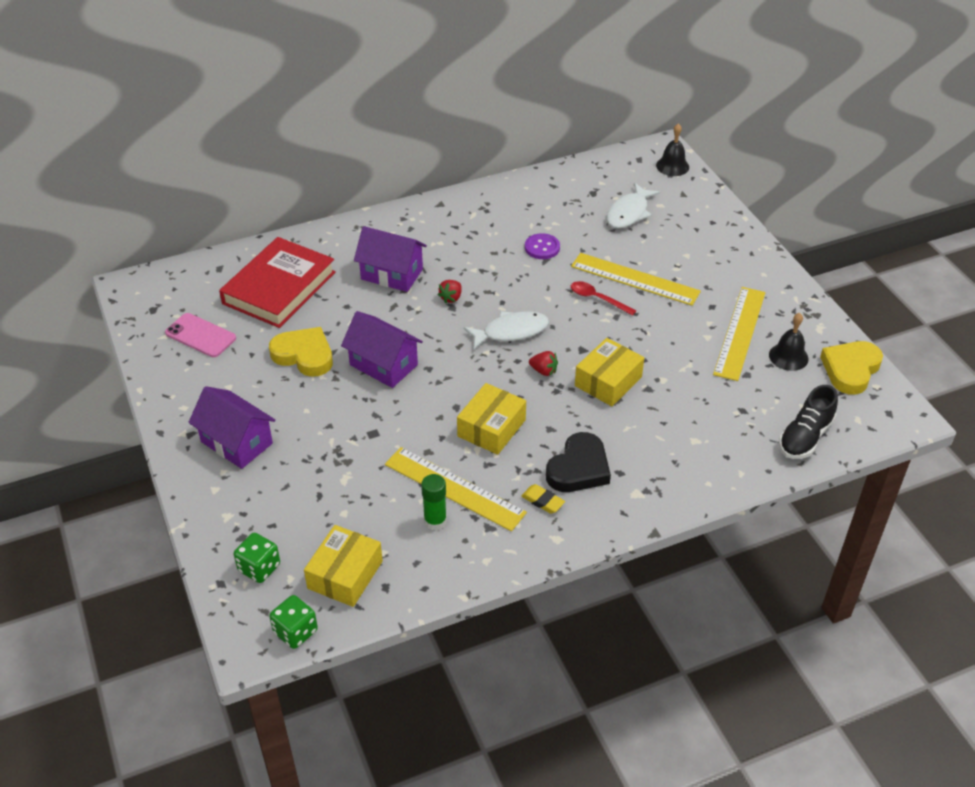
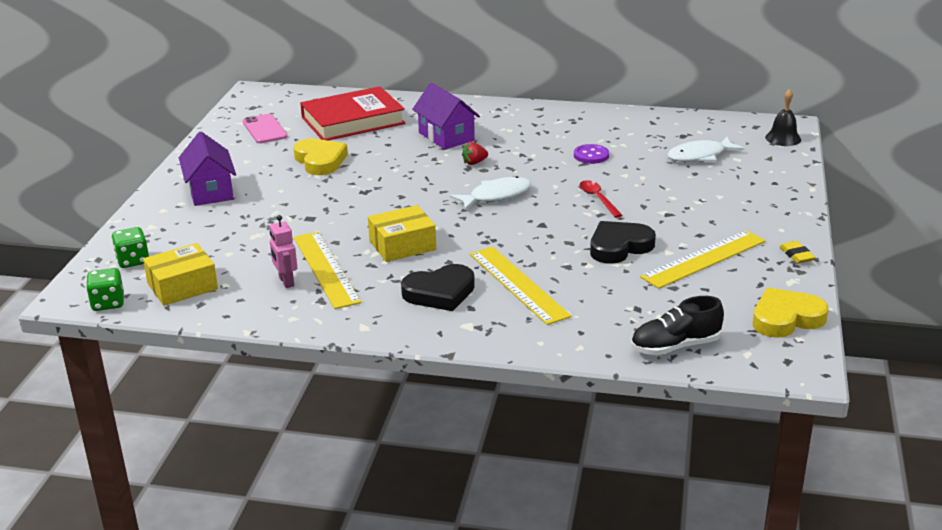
camera: 35 degrees right, 15 degrees down
(383, 365) = (370, 184): purple house -> none
(435, 521) = (286, 282): green glue stick -> pink robot
(511, 331) = (496, 196): white fish -> white fish turned 45 degrees counterclockwise
(543, 371) = (491, 227): red strawberry -> none
(543, 501) = (383, 301): yellow eraser -> yellow eraser (796, 255)
(608, 381) = (538, 250): yellow box -> none
(635, 279) = (649, 197): yellow ruler -> yellow ruler (518, 284)
(666, 348) = (619, 247): none -> black heart
(788, 356) = (732, 289): black bell -> none

